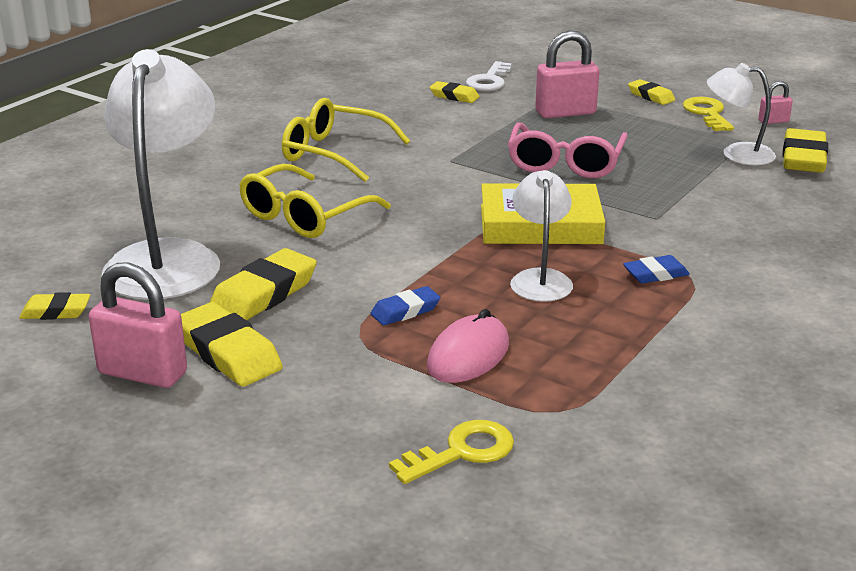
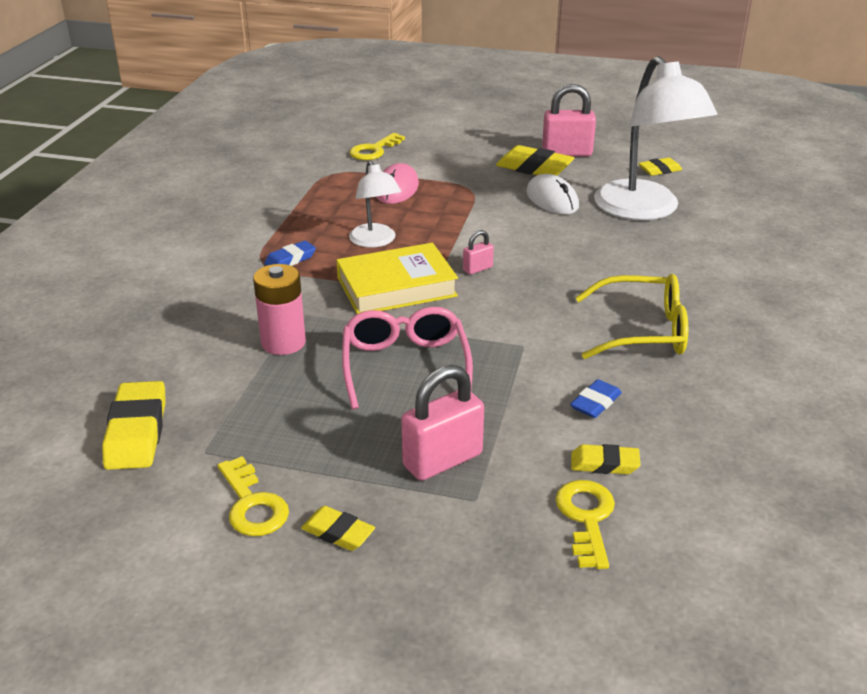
camera: 160 degrees right, 5 degrees up
(264, 294) = (552, 199): yellow eraser -> white mouse
(304, 216) = (591, 258): yellow glasses -> none
(405, 311) = (453, 205): blue eraser -> blue eraser (595, 403)
(489, 80) = (586, 518): white key -> yellow key
(674, 196) = (283, 342): none -> pink battery
(737, 154) = (216, 422): white lamp -> none
(773, 121) = (160, 507): pink padlock -> pink padlock (477, 269)

